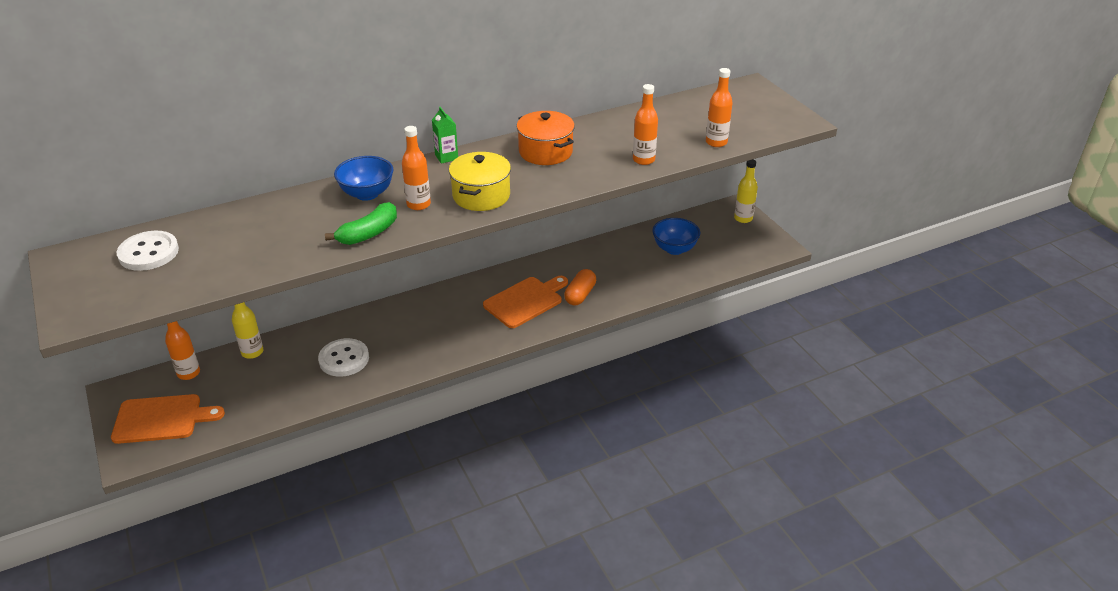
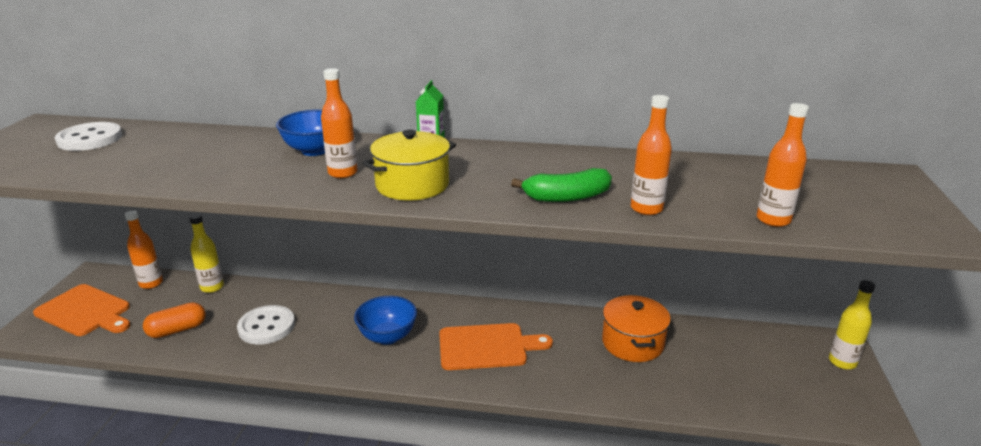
camera: 35 degrees right, 10 degrees down
(369, 233) = (260, 181): green banana -> green banana (566, 197)
(545, 152) = (537, 167): orange pot -> orange pot (632, 343)
(580, 295) = (551, 366): orange capsule -> orange capsule (177, 330)
(674, 249) = (715, 362): blue bowl -> blue bowl (387, 336)

